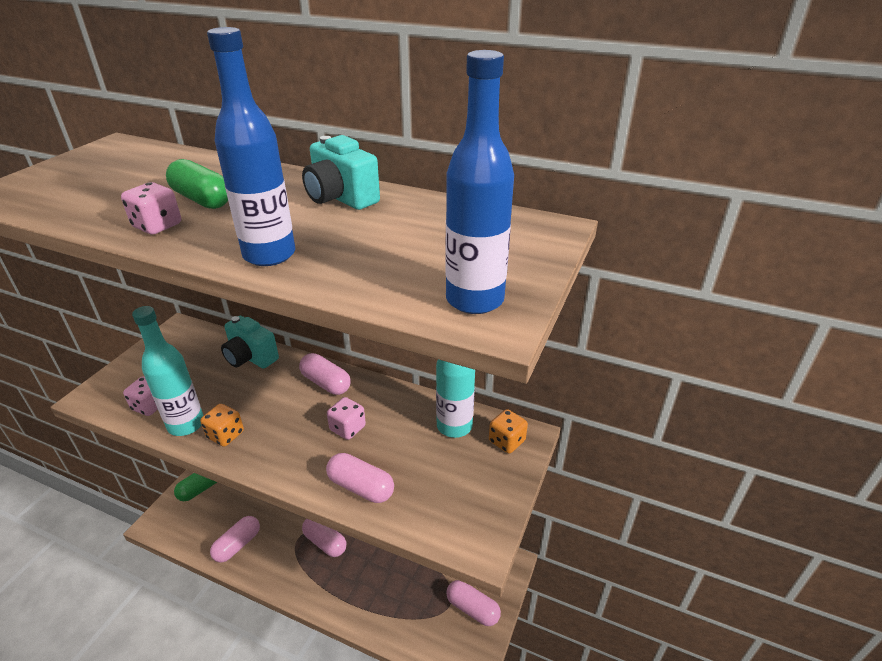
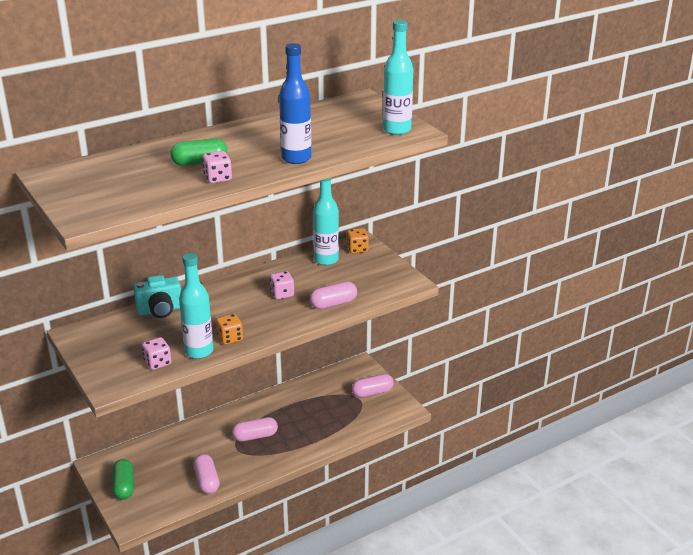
camera: 55 degrees left, 5 degrees down
(326, 383) = (230, 289): pink capsule -> none
(341, 198) = (257, 130): turquoise camera -> none
(474, 300) = (397, 130): blue bottle -> turquoise bottle

